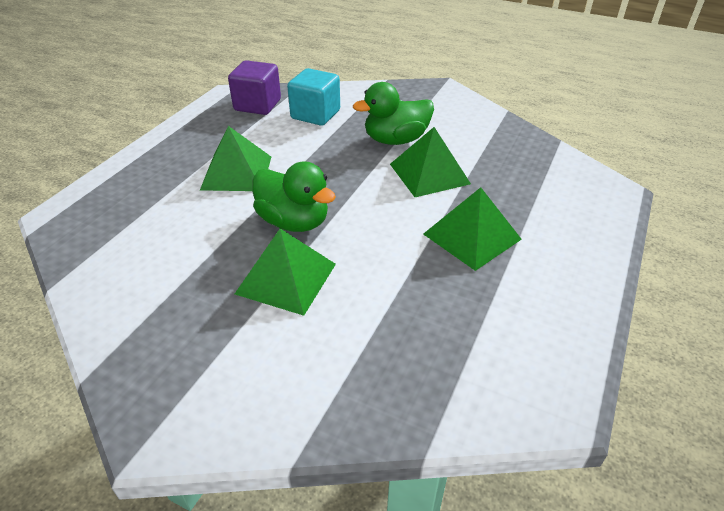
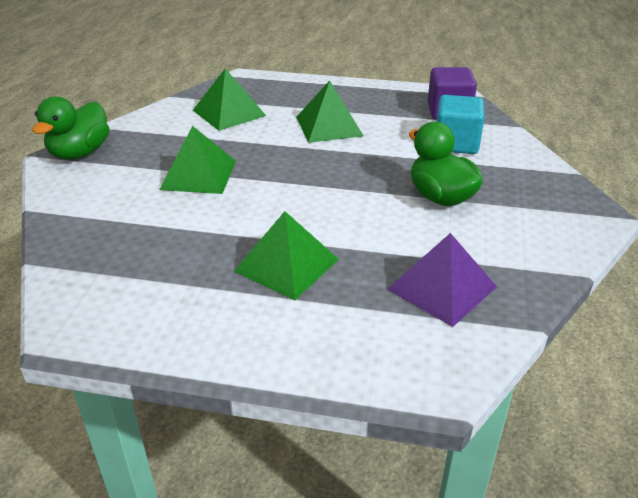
camera: 75 degrees right, 5 degrees down
(294, 222) = (271, 165): green duck -> green duck (80, 153)
(429, 173) = (387, 227): green pyramid -> green pyramid (229, 113)
(513, 166) = (442, 288): none -> purple pyramid

